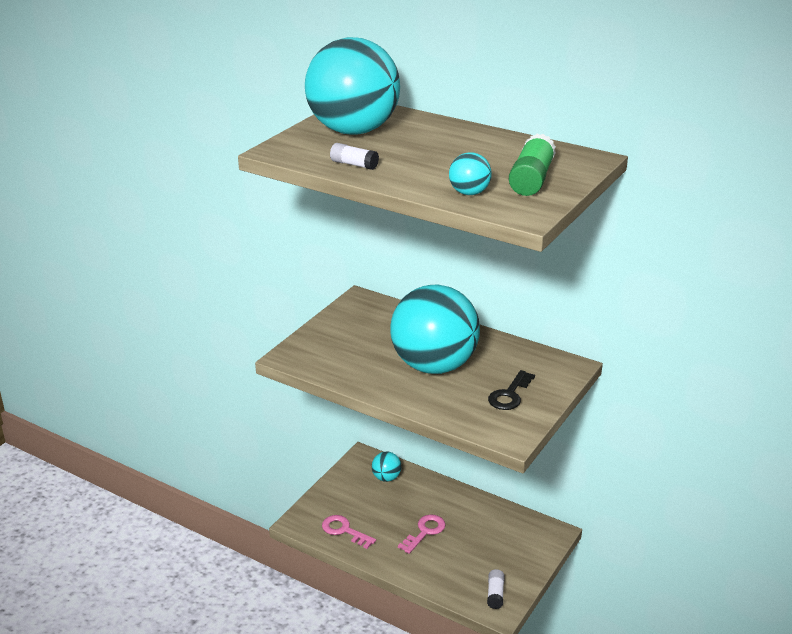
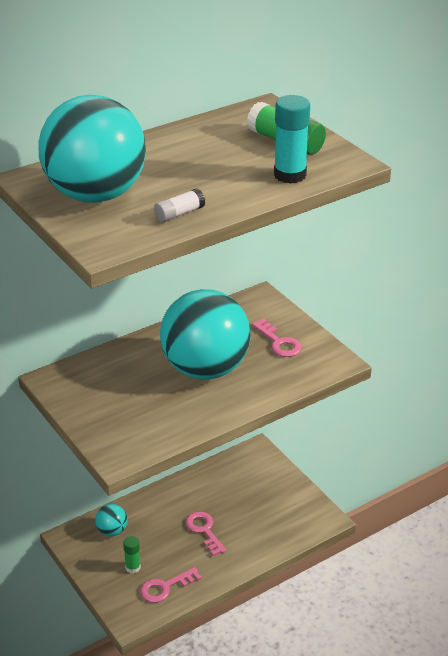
camera: 65 degrees left, 5 degrees up
(354, 504) = (133, 567): none -> green glue stick
(469, 193) = (290, 175): turquoise ball -> turquoise glue stick
(495, 594) = (306, 514): white glue stick -> none
(510, 395) = (279, 342): black key -> pink key

